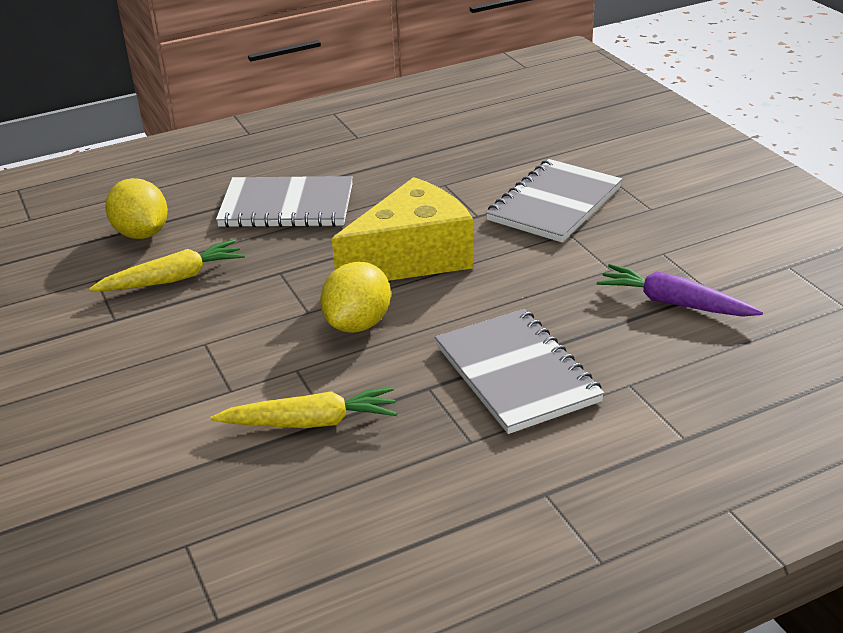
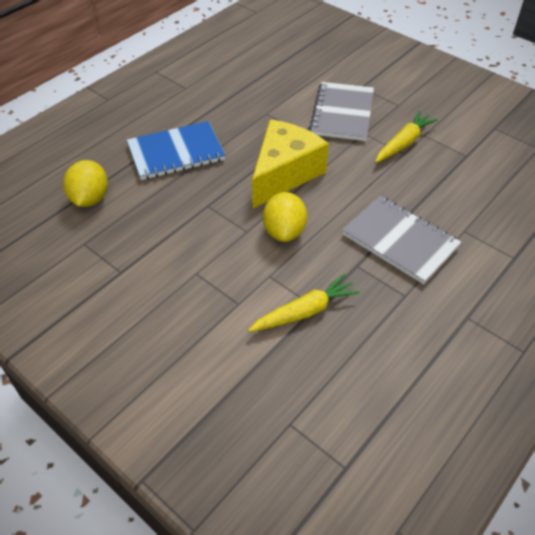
camera: 25 degrees left, 15 degrees up
(142, 234) = (90, 198): yellow lemon -> yellow lemon turned 60 degrees clockwise
(173, 279) = (139, 229): yellow carrot -> yellow carrot (403, 143)
(287, 206) = (176, 153): grey notebook -> blue notebook
(674, 303) = (453, 168): purple carrot -> none

